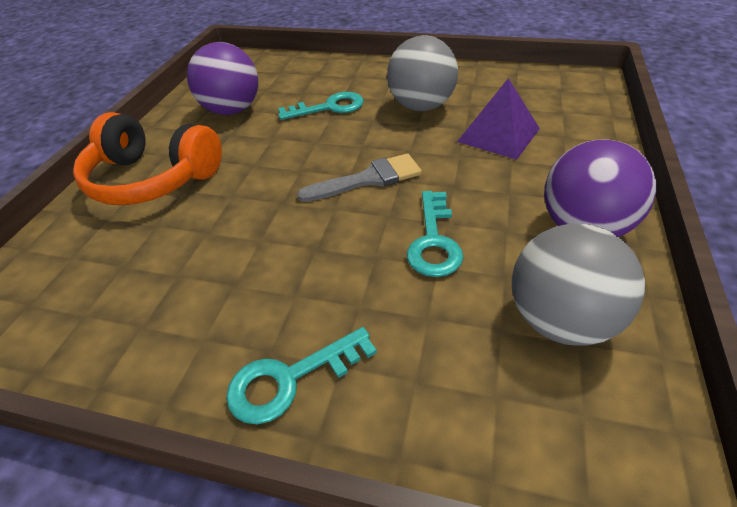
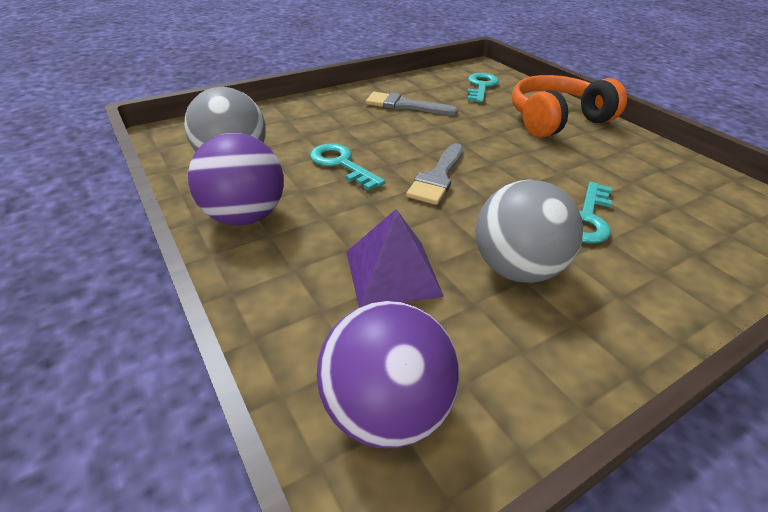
camera: 130 degrees right, 5 degrees down
(228, 301) = (404, 105): none -> grey brush
(232, 110) = (642, 175): purple ball -> purple ball (386, 409)
(290, 379) = (339, 101): turquoise key -> turquoise key (481, 86)

